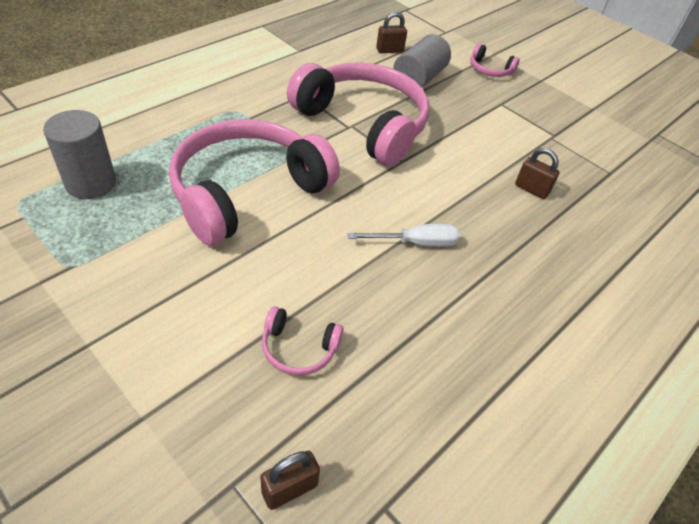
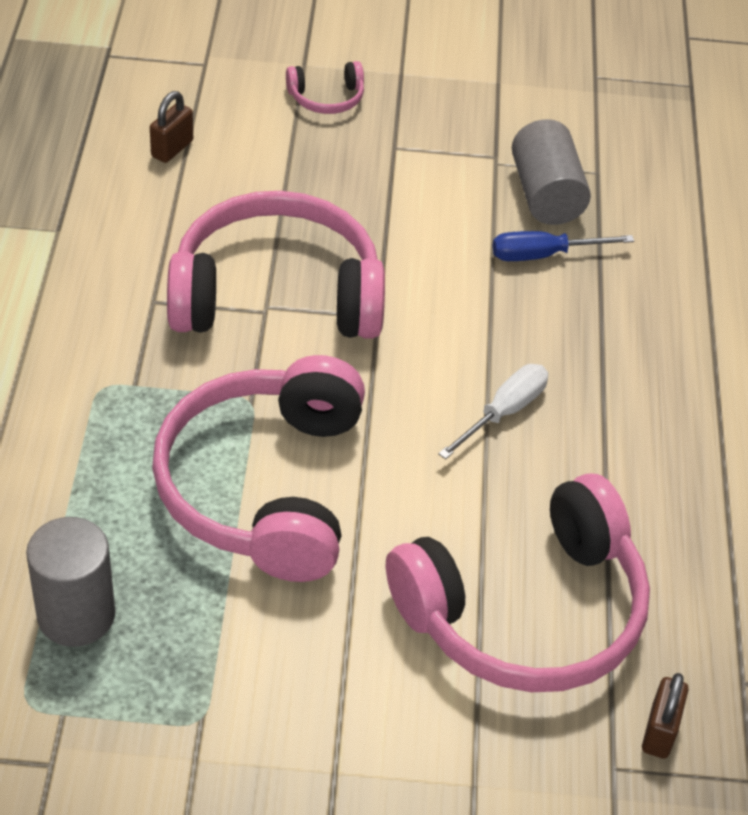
camera: 40 degrees left, 0 degrees up
(299, 348) = (526, 612): pink headphones -> pink headphones, size x2.44
(419, 79) = (260, 173): grey cylinder -> grey cylinder (546, 194)
(531, 189) = (544, 255): brown padlock -> blue screwdriver

